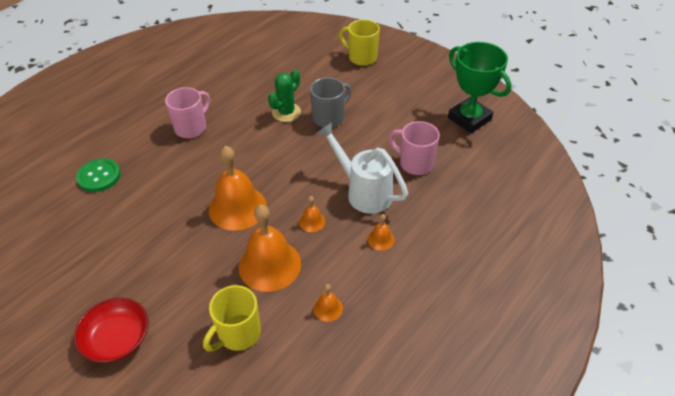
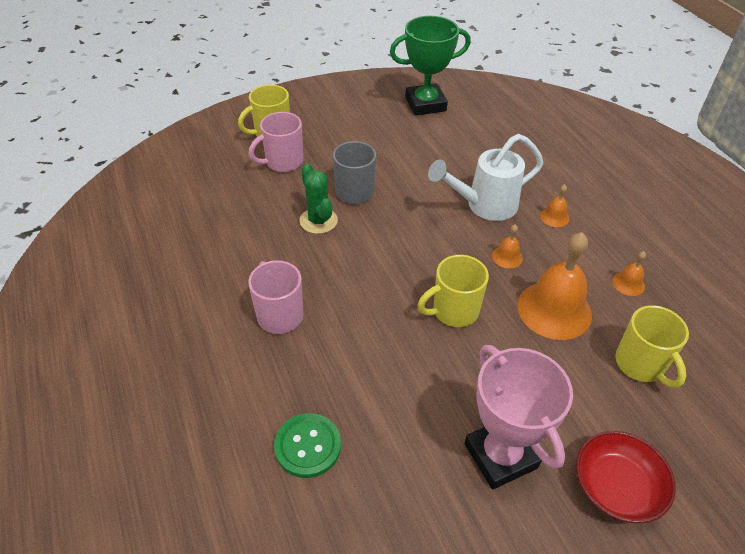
camera: 65 degrees left, 0 degrees up
(121, 267) = (500, 456): none -> pink trophy
(237, 207) = (453, 311): orange bell -> yellow mug
(415, 163) = (464, 158): pink mug -> pink mug (283, 162)

